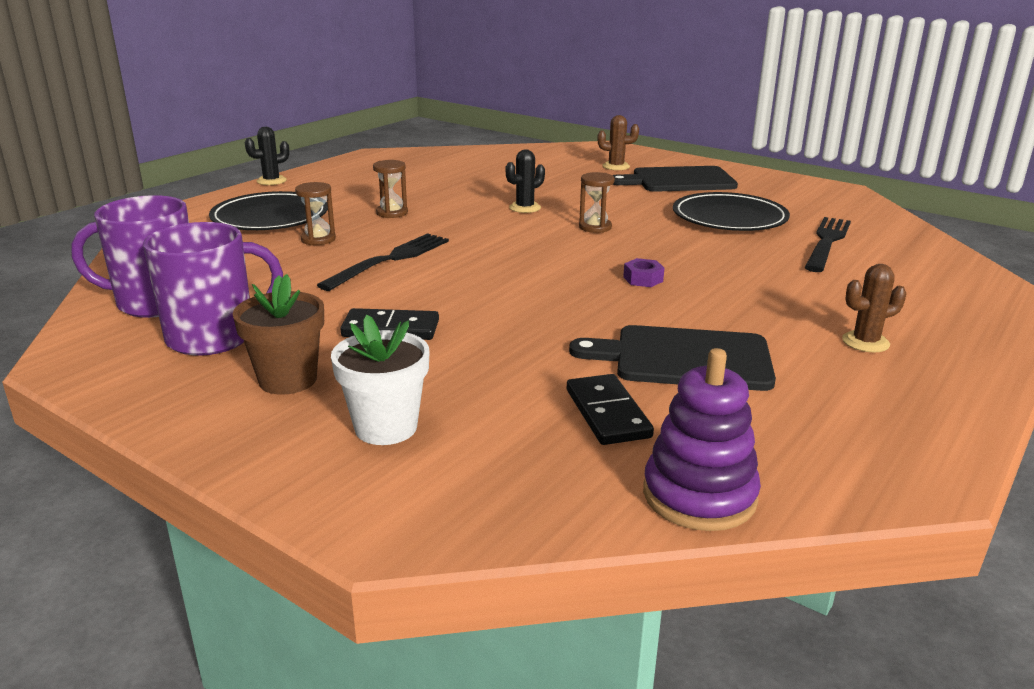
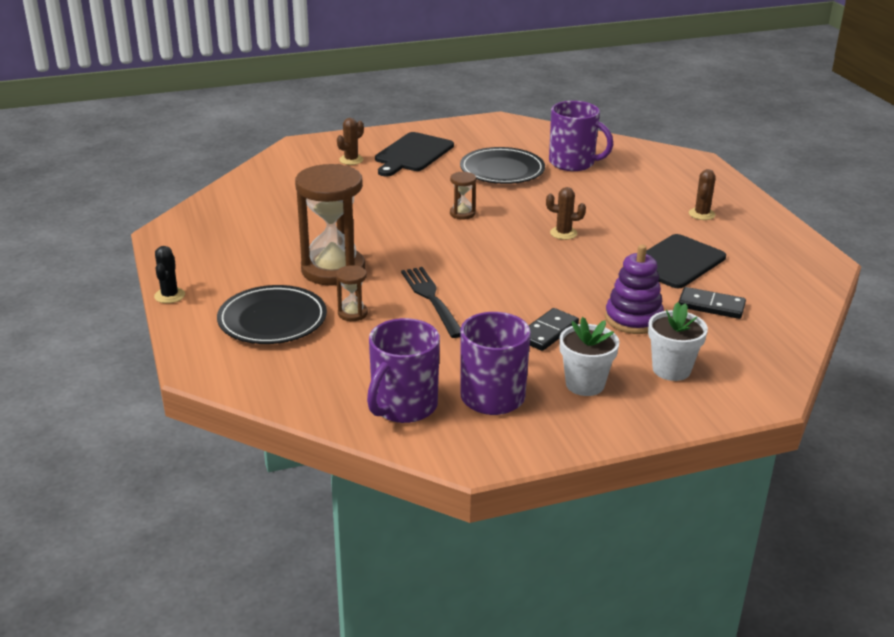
camera: 55 degrees left, 5 degrees up
(288, 380) = (585, 384): brown flower pot -> white flower pot
(392, 213) = (333, 270): brown hourglass -> brown hourglass, size x2.28
(525, 208) = (392, 221): black cactus -> none
(643, 279) = (563, 233): purple nut -> brown cactus
(699, 495) = (799, 313): purple stacking toy -> purple stacking toy (633, 319)
(827, 242) = (573, 163): black fork -> purple mug

